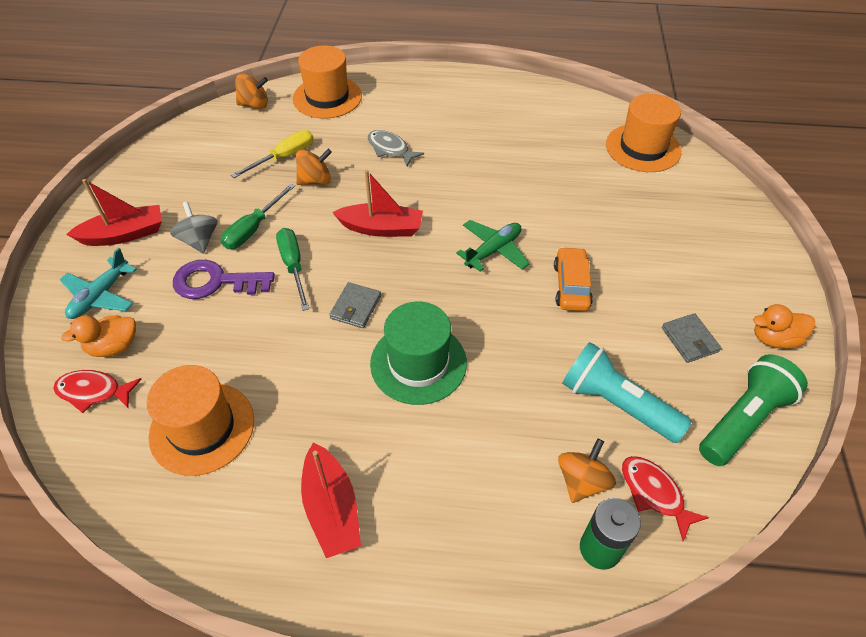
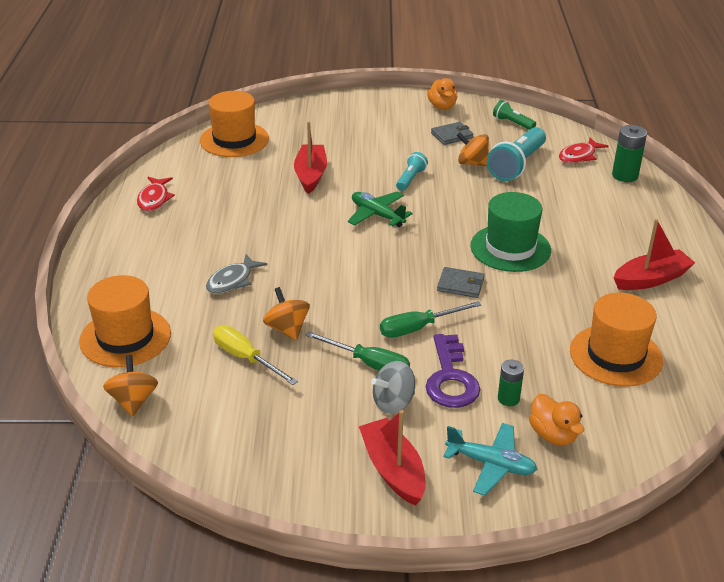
camera: 95 degrees left, 15 degrees down
(93, 392) = (608, 435): red fish -> red fish (154, 199)
(173, 321) = (508, 399): none -> green battery
(381, 228) = (357, 278): red boat -> red boat (310, 175)
(571, 286) = (410, 179): orange car -> turquoise flashlight
(582, 481) = (582, 180): orange spinning top -> orange spinning top (472, 163)
(743, 420) = (512, 123): green flashlight -> green flashlight, size x0.55

